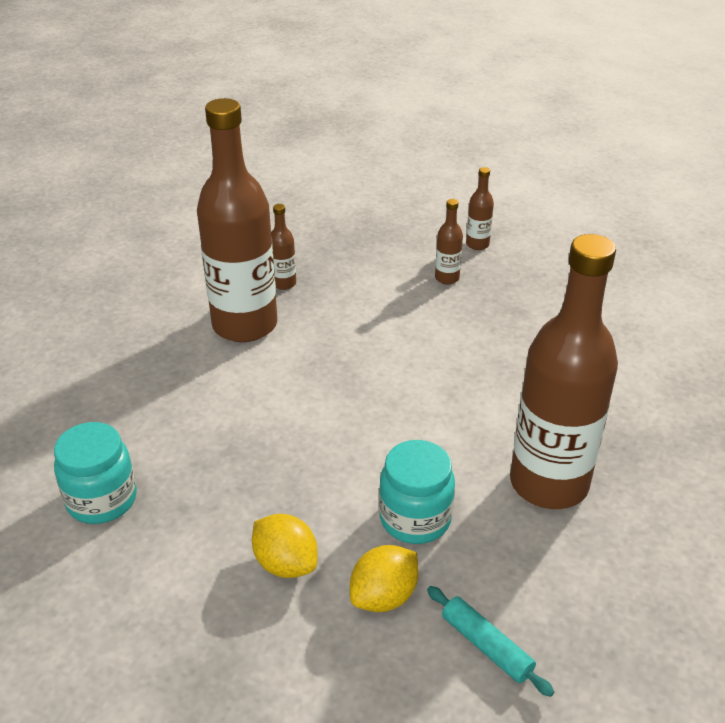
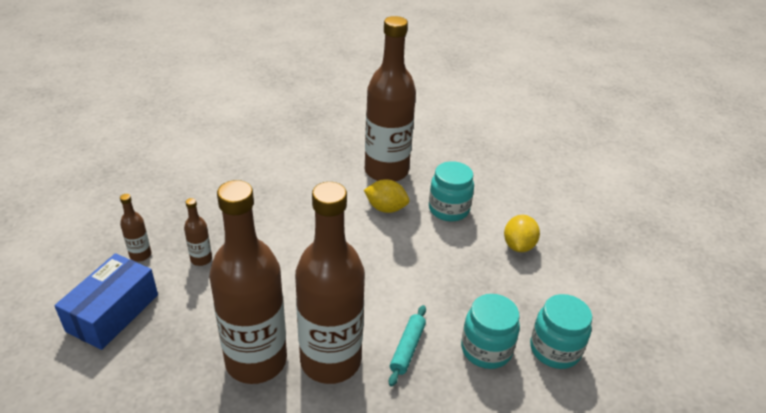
camera: 120 degrees left, 0 degrees up
(157, 439) = (486, 349): none -> turquoise jar
(284, 283) = (256, 361): brown bottle -> brown bottle, size x2.49
(384, 596) = (503, 206): yellow lemon -> yellow lemon (386, 208)
(404, 222) = (113, 313): none -> blue box
(486, 646) = (498, 170): turquoise rolling pin -> turquoise rolling pin (407, 349)

